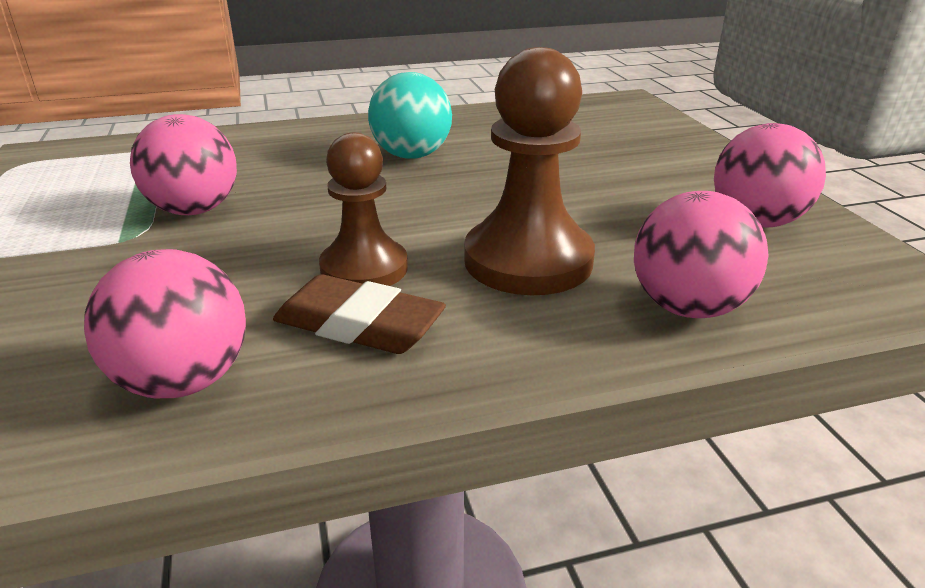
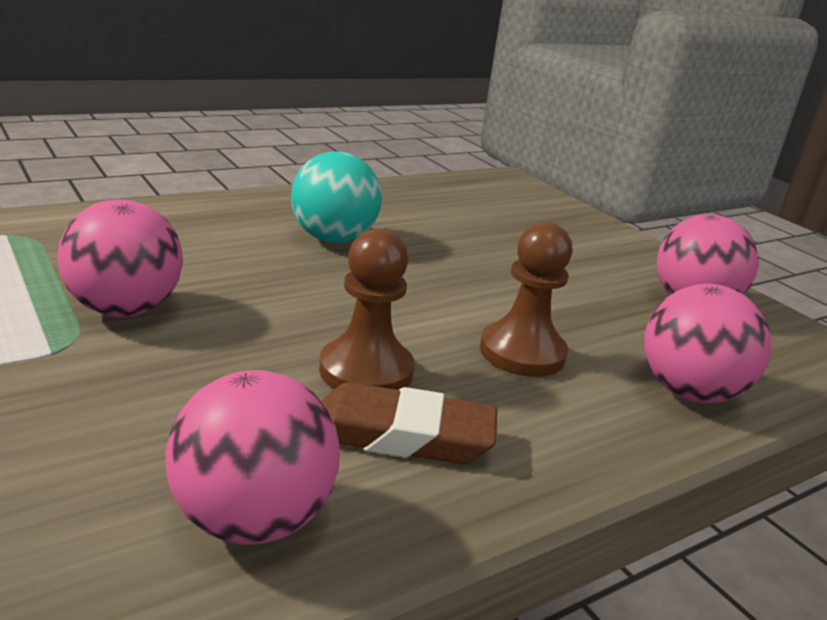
camera: 20 degrees left, 5 degrees down
(528, 260) = (522, 353): brown pawn -> brown pawn, size x0.66

